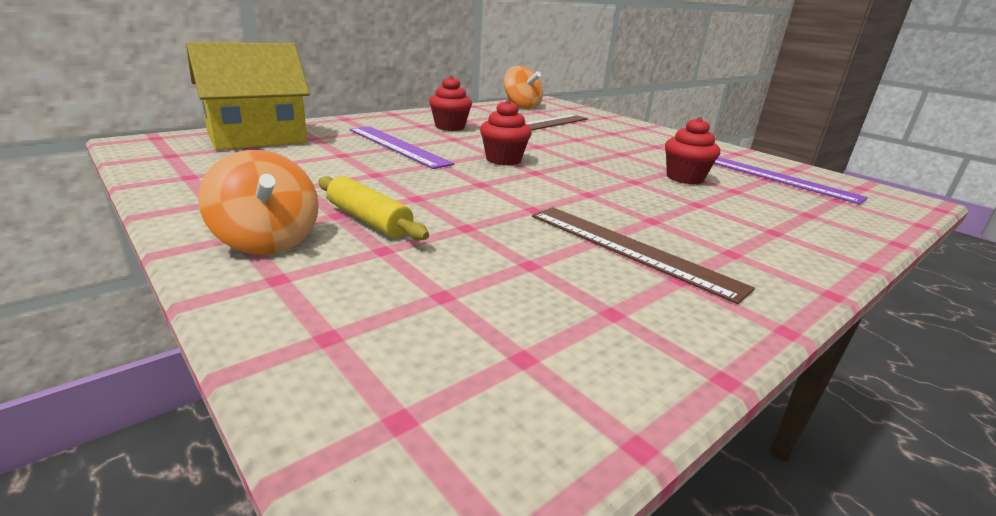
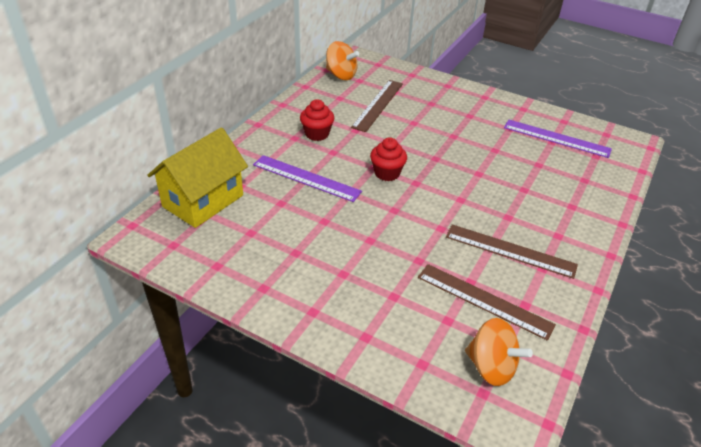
camera: 20 degrees left, 15 degrees up
(267, 241) = (332, 311): orange spinning top -> orange spinning top (491, 367)
(369, 220) = (365, 273): yellow rolling pin -> none
(534, 289) = (484, 300): none -> brown ruler
(685, 178) = (505, 159): red cupcake -> none

